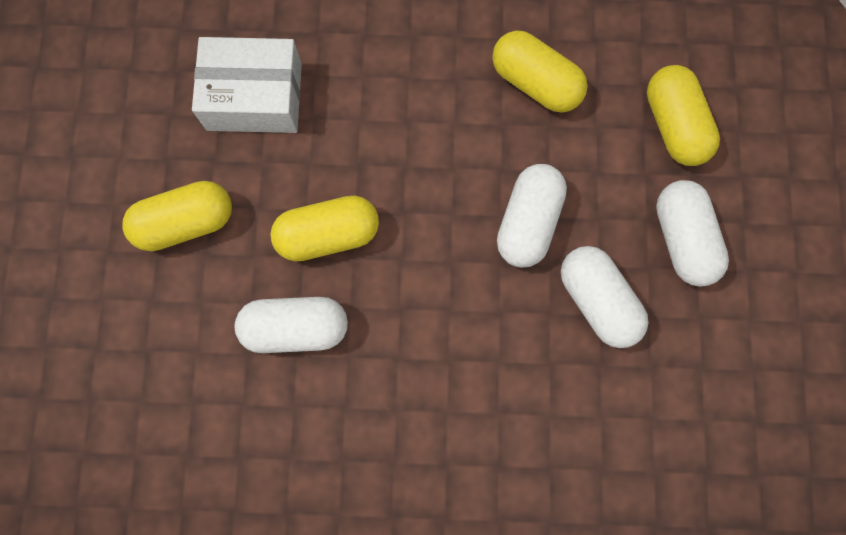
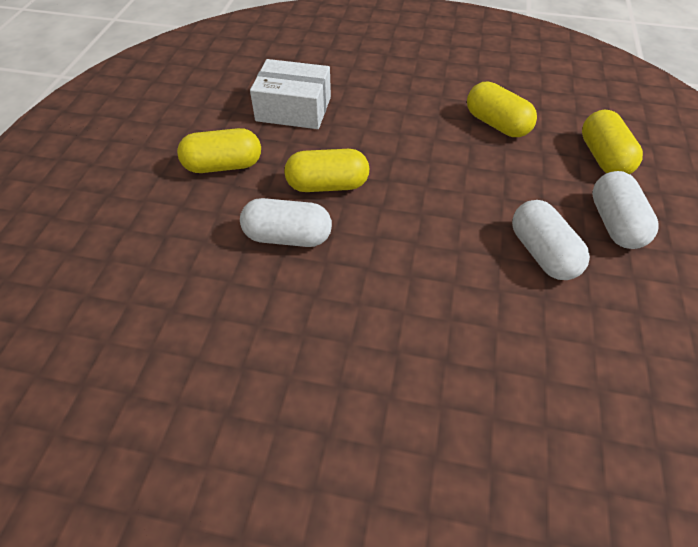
camera: 10 degrees right, 25 degrees down
(528, 222) = (486, 197): white capsule -> none

